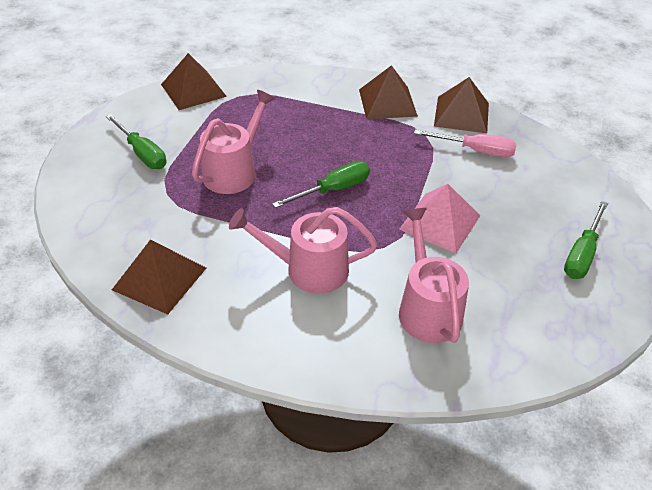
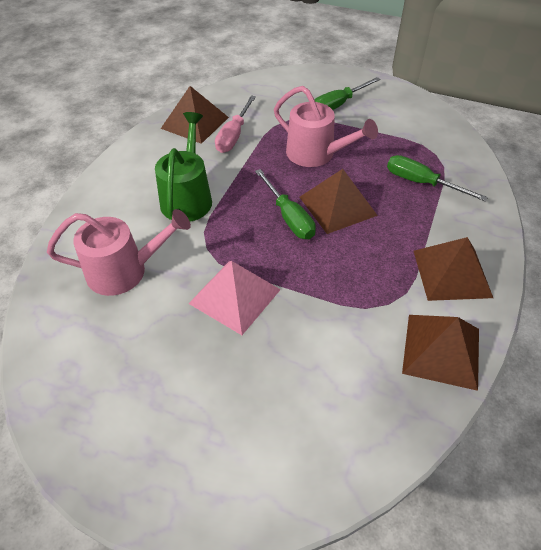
camera: 95 degrees right, 5 degrees up
(193, 90) = (438, 126): brown pyramid -> brown pyramid (337, 206)
(309, 269) = (187, 197): pink watering can -> green watering can
(475, 151) = (361, 352): pink screwdriver -> pink screwdriver (234, 135)
(582, 254) = (164, 430): green screwdriver -> green screwdriver (421, 183)

